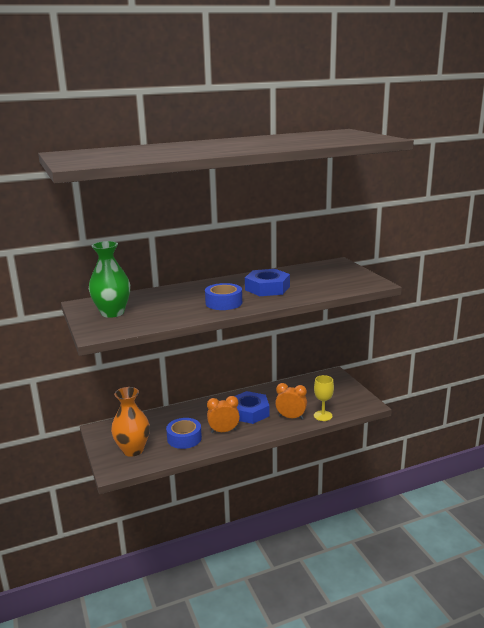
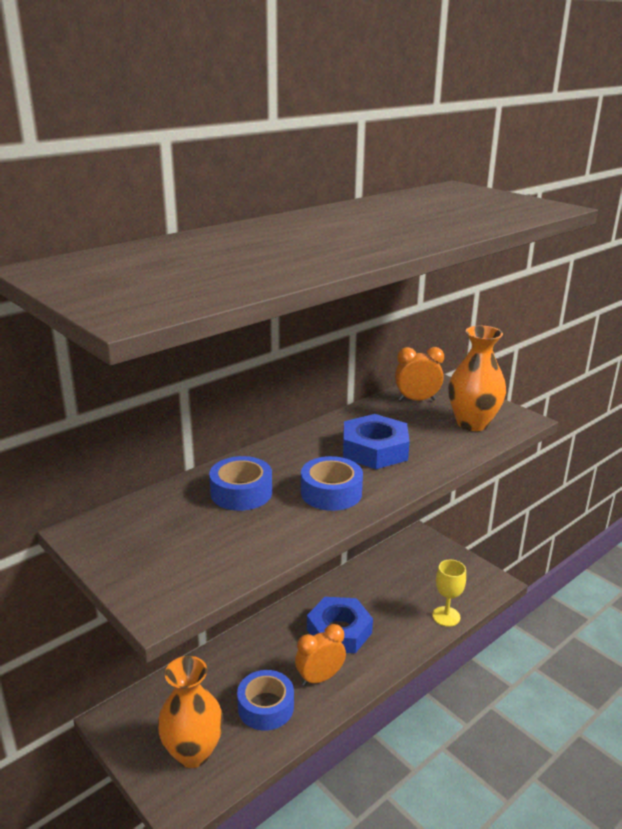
camera: 20 degrees left, 5 degrees up
(112, 313) = (156, 546): green vase -> none
(174, 298) = (241, 492): none -> blue tape
(291, 417) = (404, 629): orange clock -> orange clock (417, 400)
(341, 282) = (472, 423): none -> orange vase

